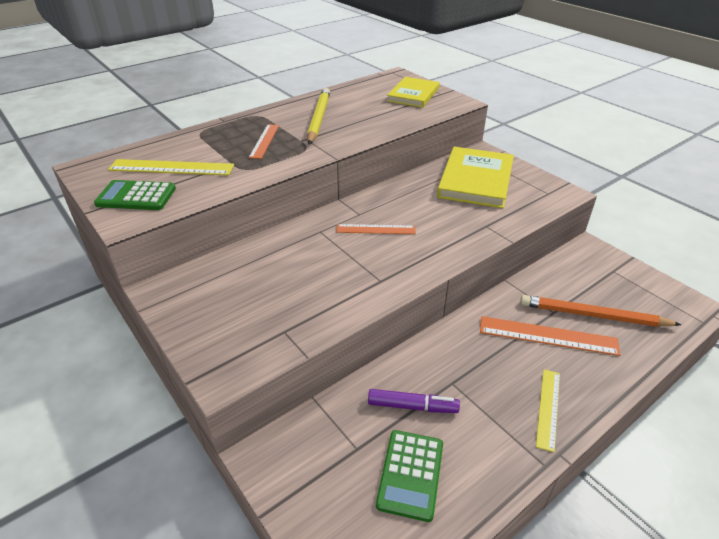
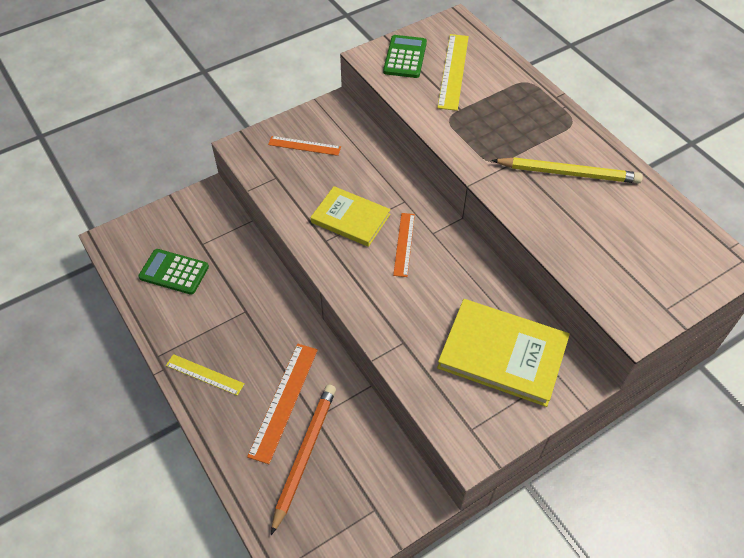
camera: 95 degrees right, 15 degrees up
(264, 141) = (508, 129): orange ruler -> orange ruler (304, 145)
(412, 406) = (229, 280): purple marker -> none
(413, 94) = (656, 275): yellow book -> yellow book (350, 218)

